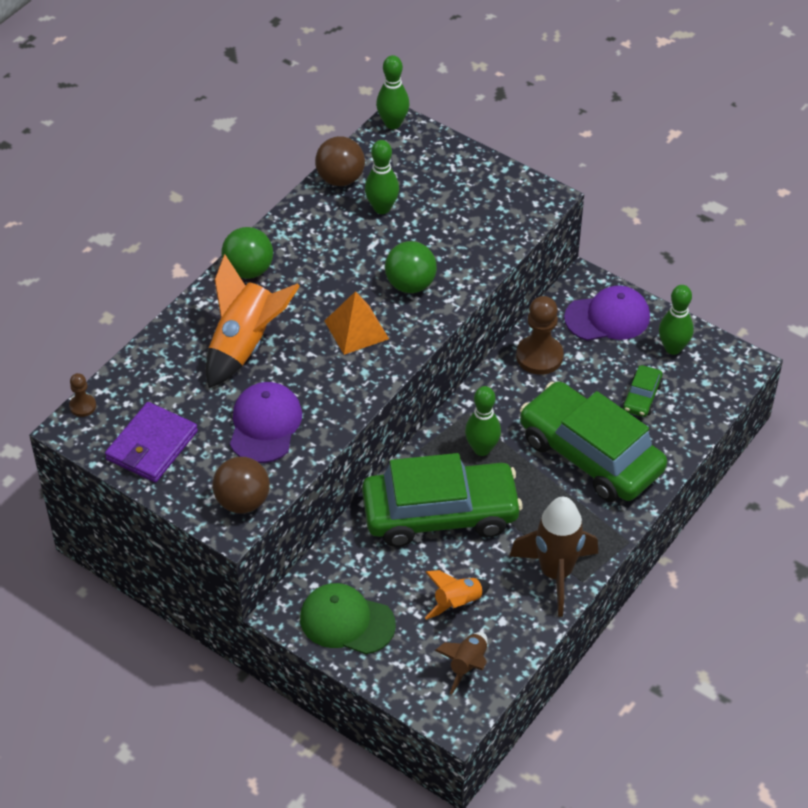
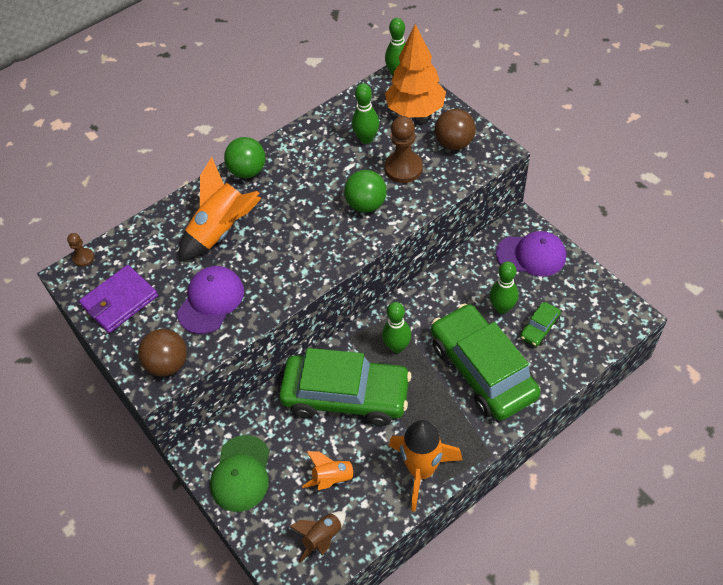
camera: 20 degrees right, 5 degrees up
(340, 179) = (343, 111): brown ball -> brown ball (454, 143)
(346, 621) = (241, 473): green cap -> green cap turned 120 degrees counterclockwise
(356, 329) = (311, 234): orange pyramid -> none
(430, 165) = (415, 111): none -> orange tree
(539, 356) = (467, 277): brown pawn -> brown pawn (403, 168)
(555, 574) = (421, 470): brown rocket -> orange rocket
(673, 348) = (577, 291): green bowling pin -> green bowling pin (502, 308)

